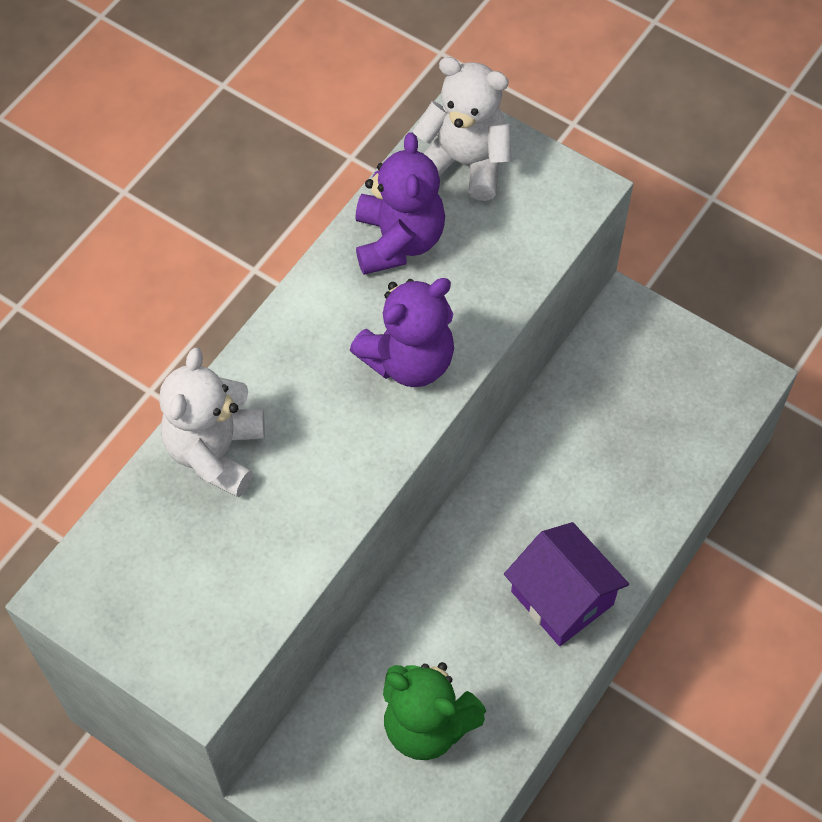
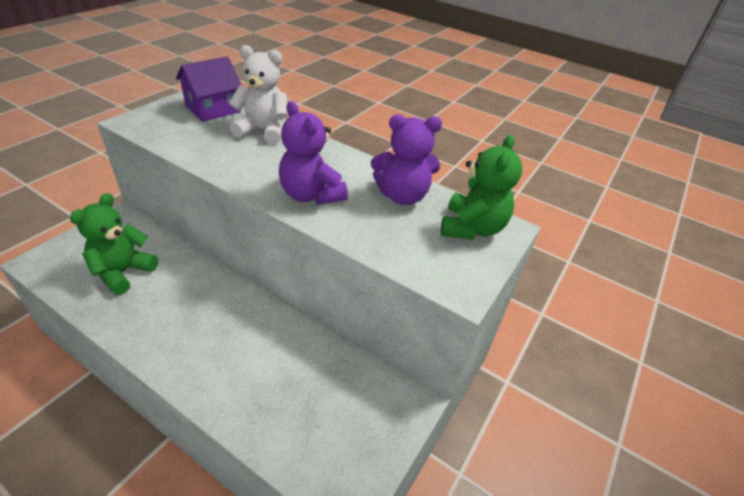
camera: 85 degrees right, 20 degrees down
(465, 163) = (471, 228): white teddy bear -> green teddy bear
(562, 598) = (180, 343): purple house -> purple house (213, 109)

